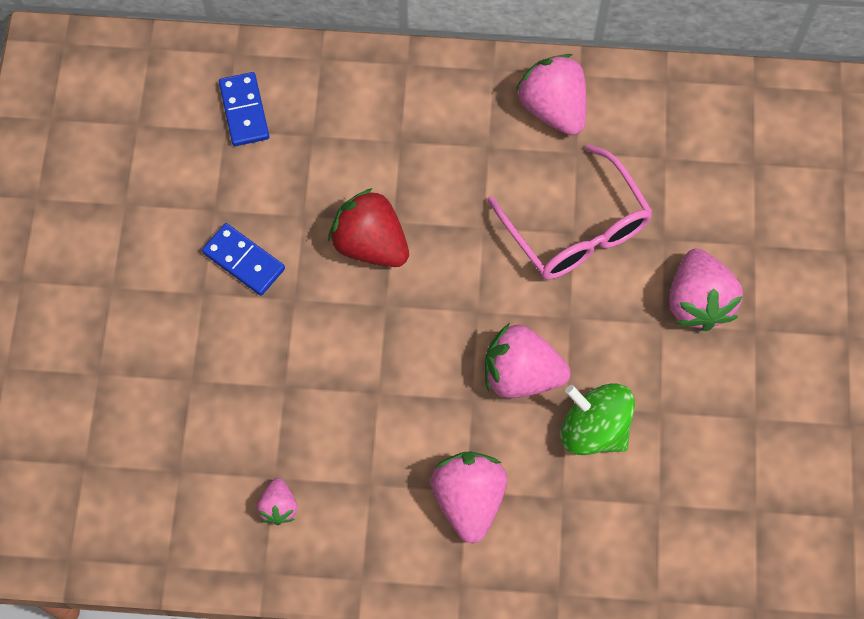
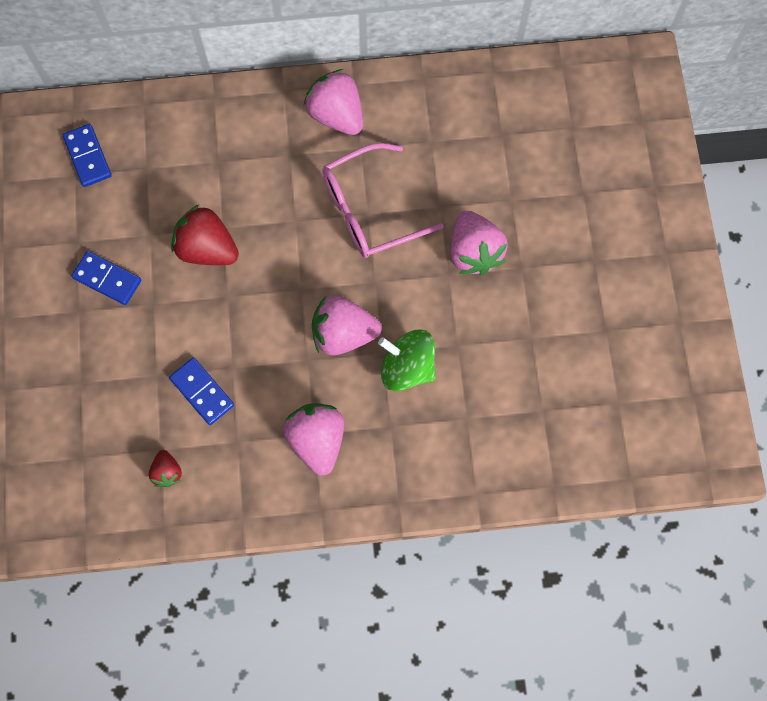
camera: 10 degrees left, 5 degrees up
(278, 507) = (167, 472): pink strawberry -> red strawberry
(337, 416) = (202, 392): none -> blue domino
(576, 229) = (369, 210): pink glasses -> pink glasses turned 105 degrees clockwise

